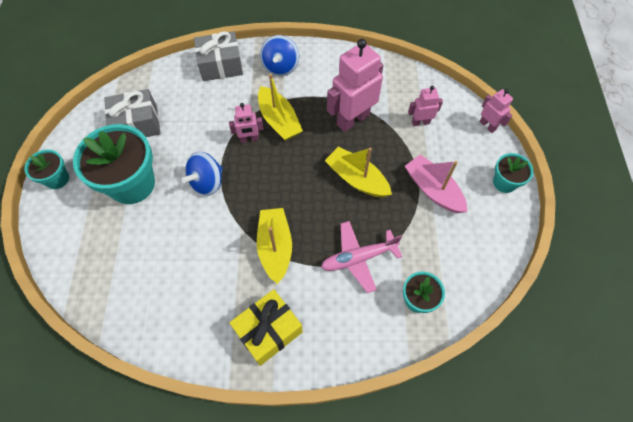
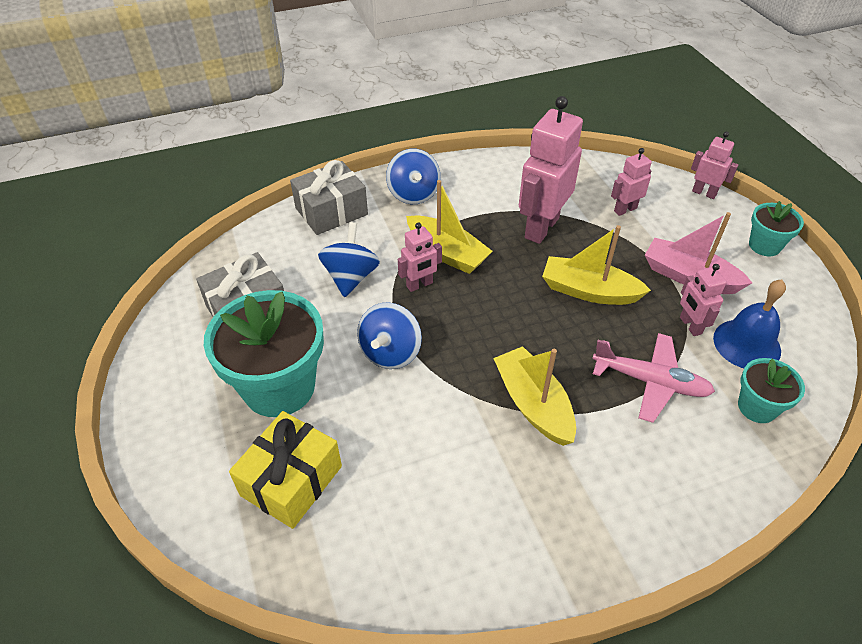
camera: 20 degrees left, 15 degrees down
(57, 179) = (155, 415): turquoise flower pot -> none
(209, 120) = (351, 277): none -> blue spinning top
(268, 331) = (589, 515): yellow gift -> yellow gift (291, 480)
(358, 258) = (651, 382): pink plane -> pink plane turned 120 degrees counterclockwise
(410, 227) = (690, 325): none -> pink robot
(440, 253) = (747, 344): none -> blue bell

